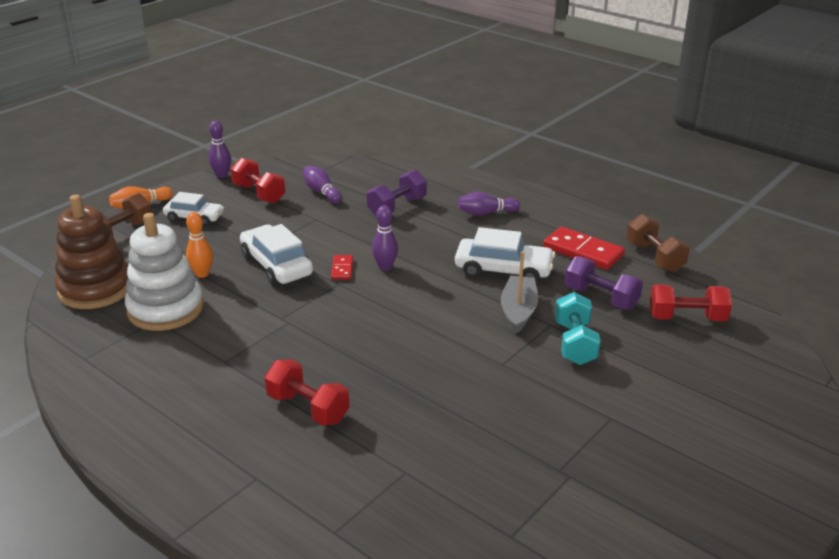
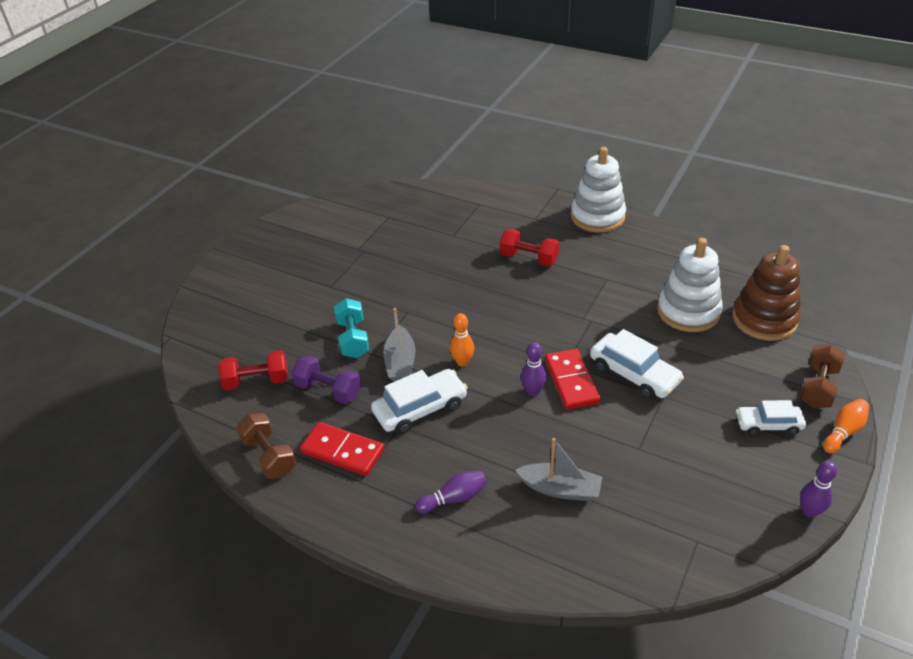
camera: 170 degrees right, 10 degrees up
(156, 461) = (597, 216): none -> white stacking toy
(202, 274) = (691, 352): orange bowling pin -> orange bowling pin (462, 362)
(259, 194) = (734, 481): red dumbbell -> none
(321, 192) = (663, 500): purple bowling pin -> none
(342, 269) = (571, 381): red domino -> red domino, size x1.91
(397, 207) = (560, 489): purple dumbbell -> grey boat
(503, 270) = (420, 409): white car -> white car turned 150 degrees clockwise

